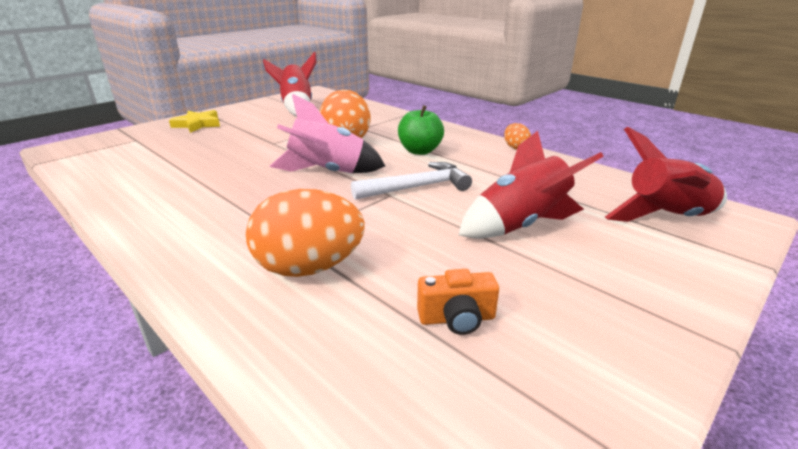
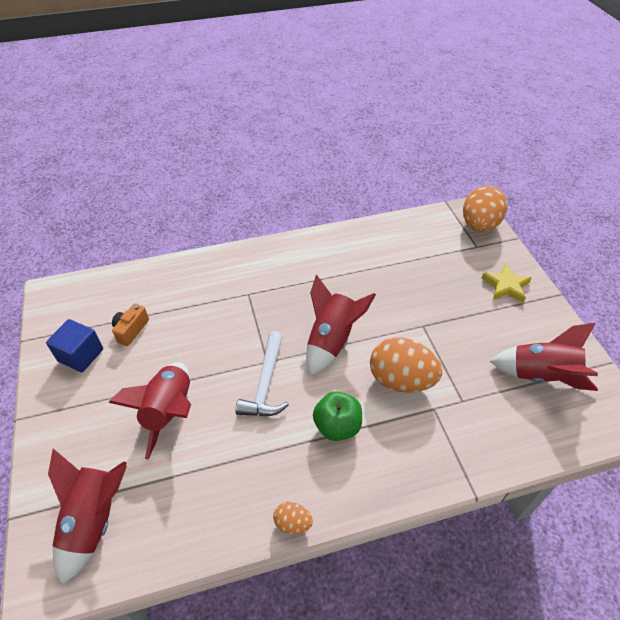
camera: 120 degrees right, 20 degrees up
(309, 268) = (214, 293): orange egg -> orange egg (479, 225)
(327, 172) = (331, 340): pink rocket -> red rocket
(565, 350) = (81, 355): none -> blue cube

